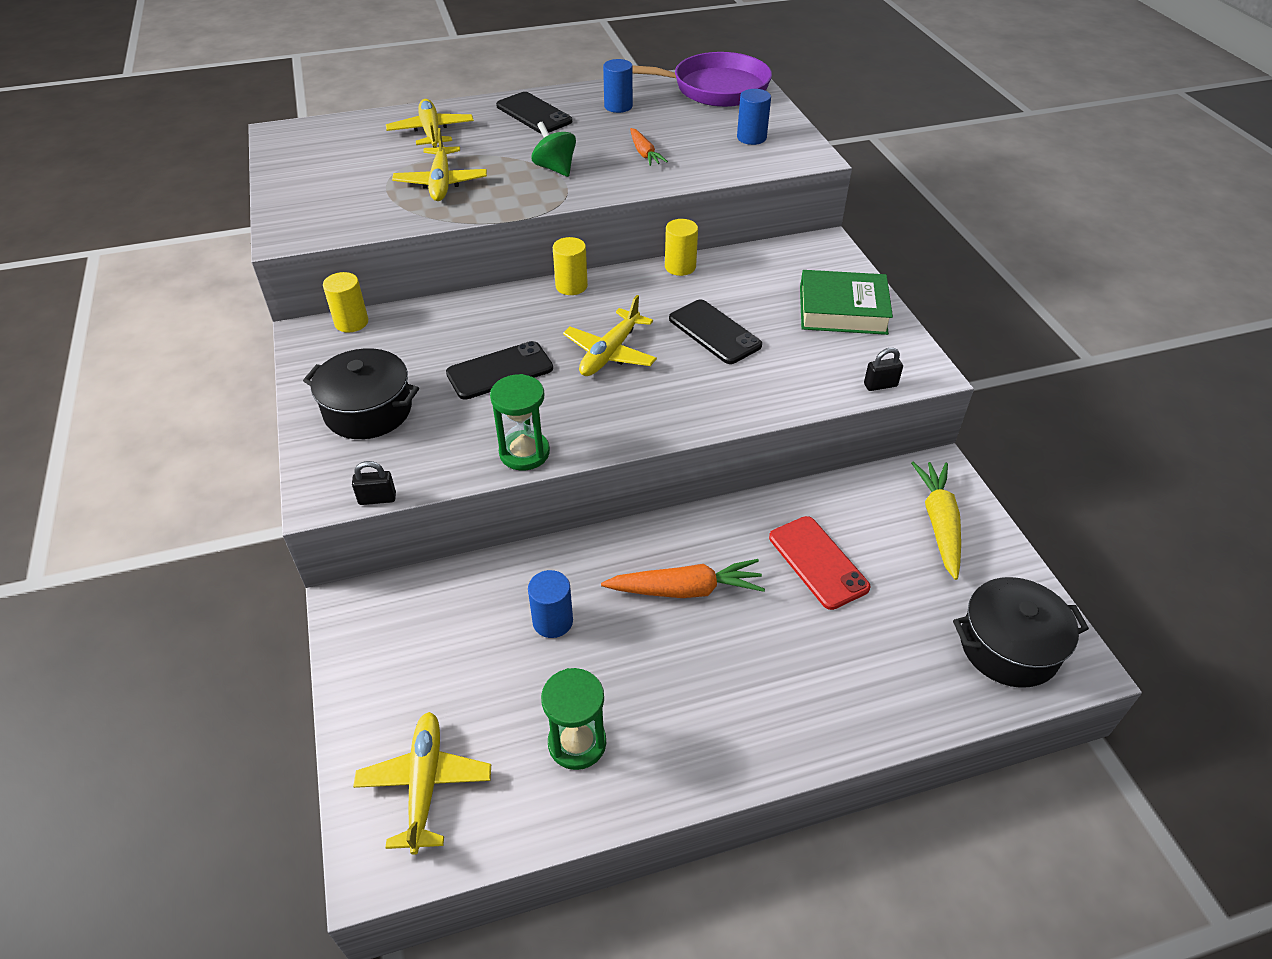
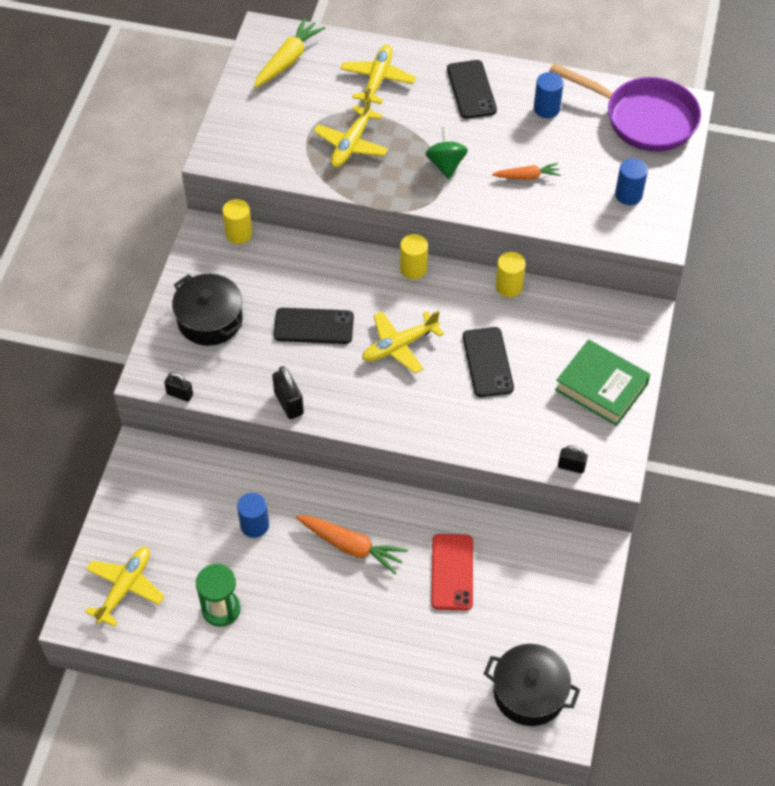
camera: 30 degrees right, 10 degrees up
(524, 453) = (288, 403): green hourglass -> black padlock
(644, 153) = (527, 176): orange carrot -> orange carrot turned 105 degrees counterclockwise
(939, 523) = (560, 587): yellow carrot -> yellow carrot (288, 60)

